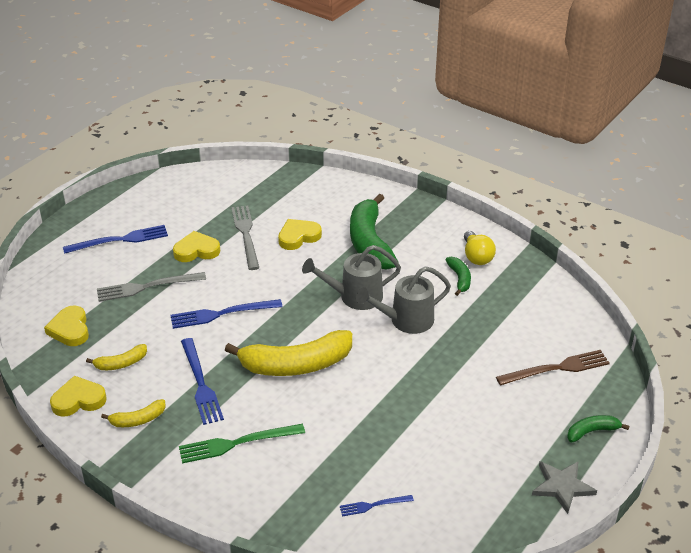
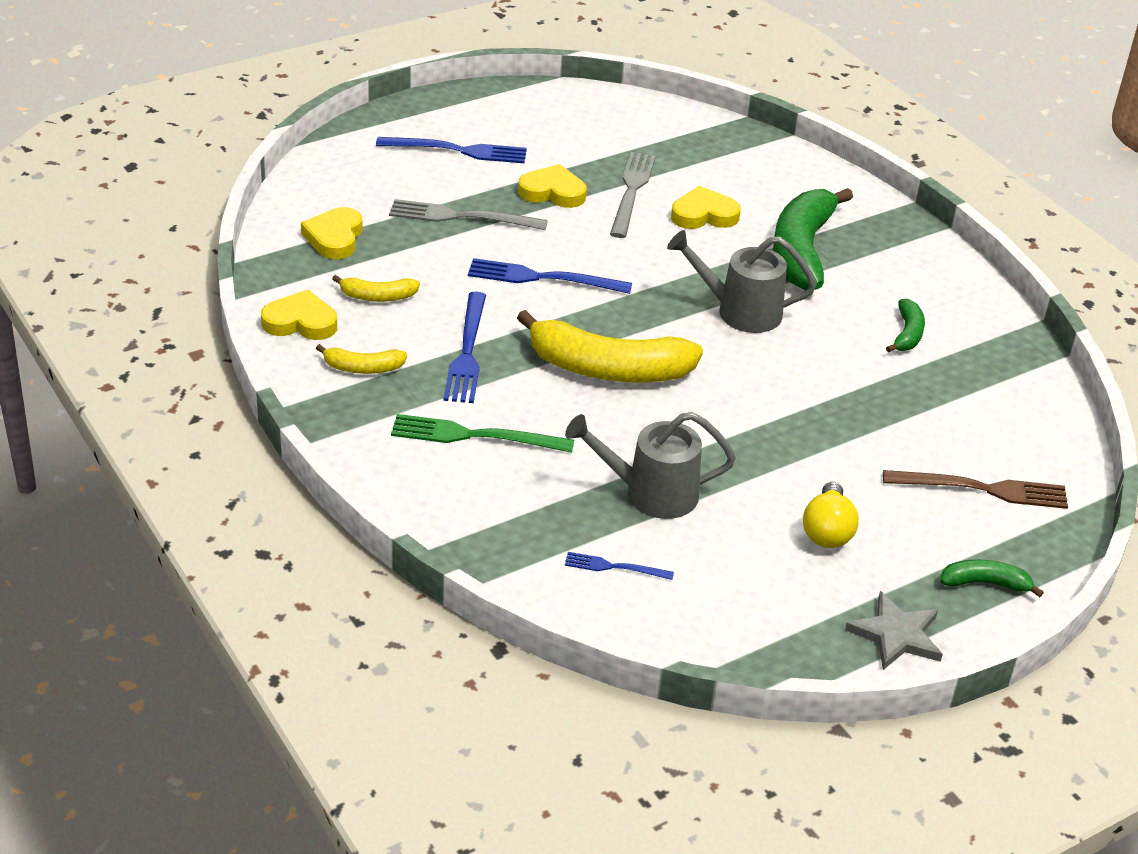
camera: 20 degrees right, 0 degrees up
(405, 321) = (794, 362): grey watering can -> grey watering can (650, 493)
(476, 257) = (950, 313): yellow light bulb -> yellow light bulb (827, 531)

